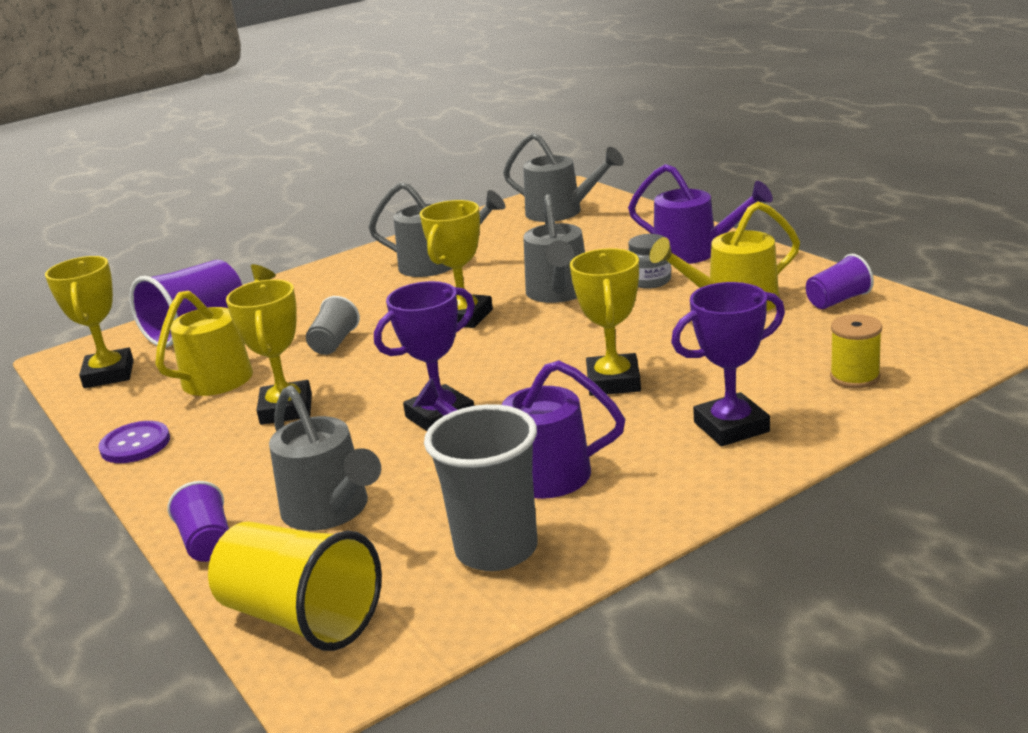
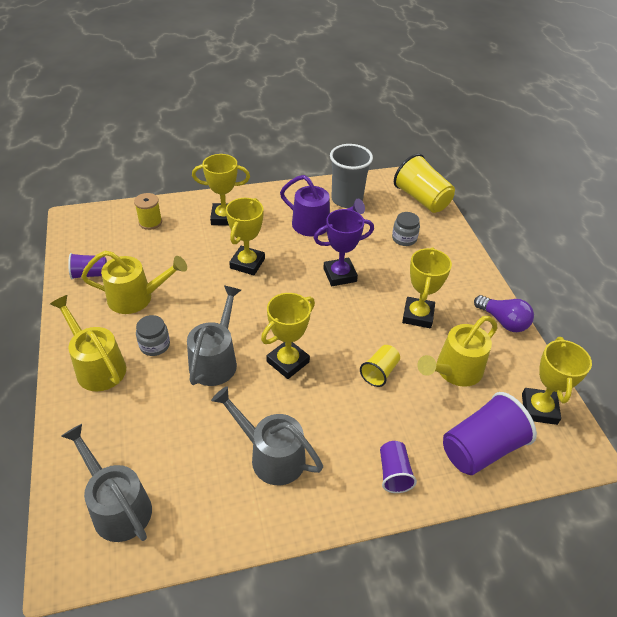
camera: 165 degrees left, 20 degrees up
(135, 444) = (503, 321): purple button -> purple light bulb
(207, 543) = (457, 242): purple cup -> purple cup (394, 473)
(331, 511) = (404, 238): grey watering can -> grey jar
(334, 343) = (379, 372): grey cup -> yellow cup
(695, 252) = (97, 366): purple watering can -> yellow watering can
(731, 427) = (224, 217): purple trophy -> yellow trophy

